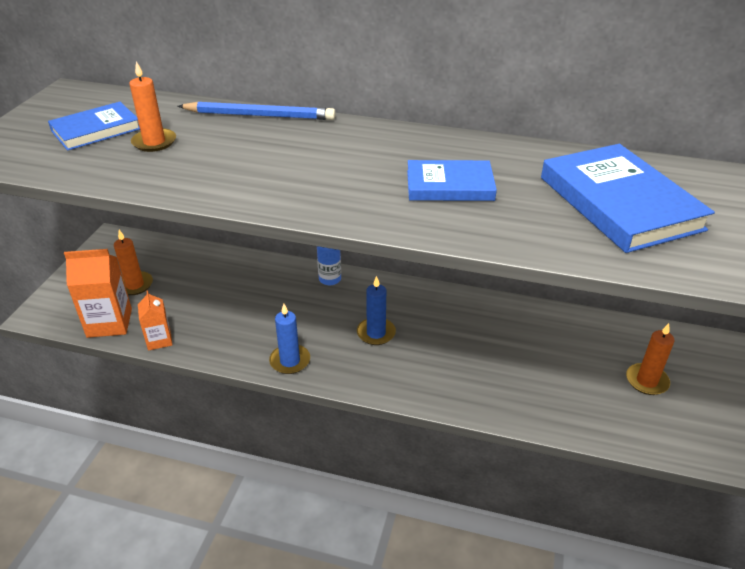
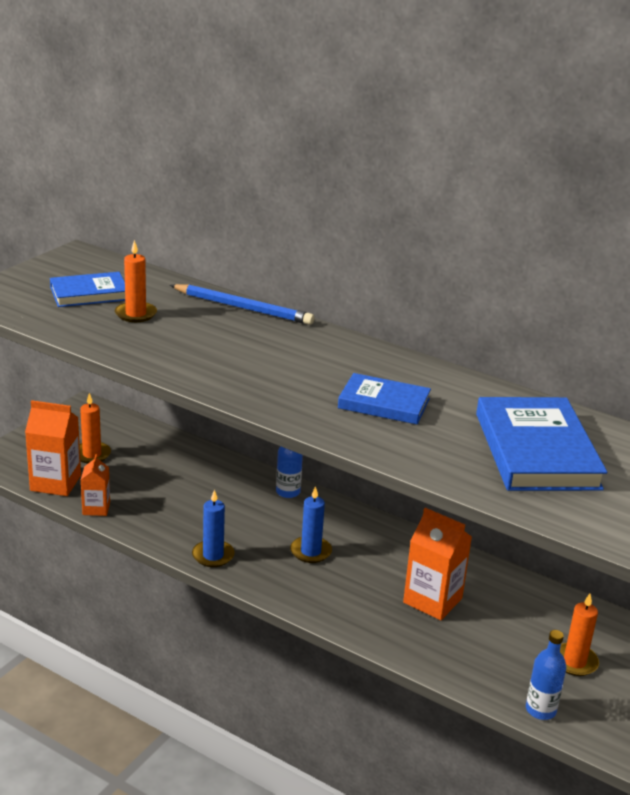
camera: 15 degrees right, 10 degrees down
(502, 353) = (432, 600): none -> orange carton
(647, 439) = (540, 710): none -> blue bottle

